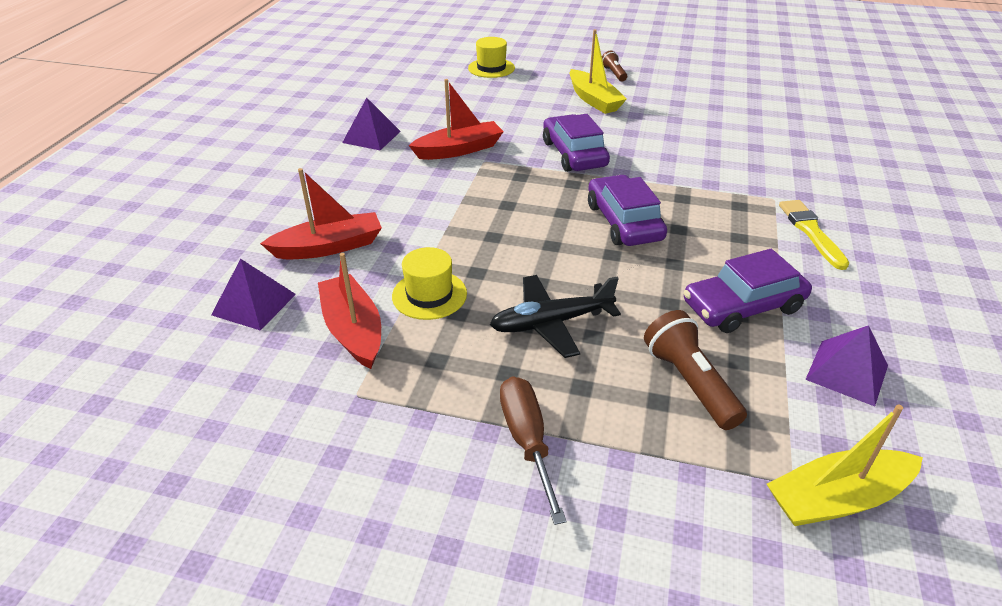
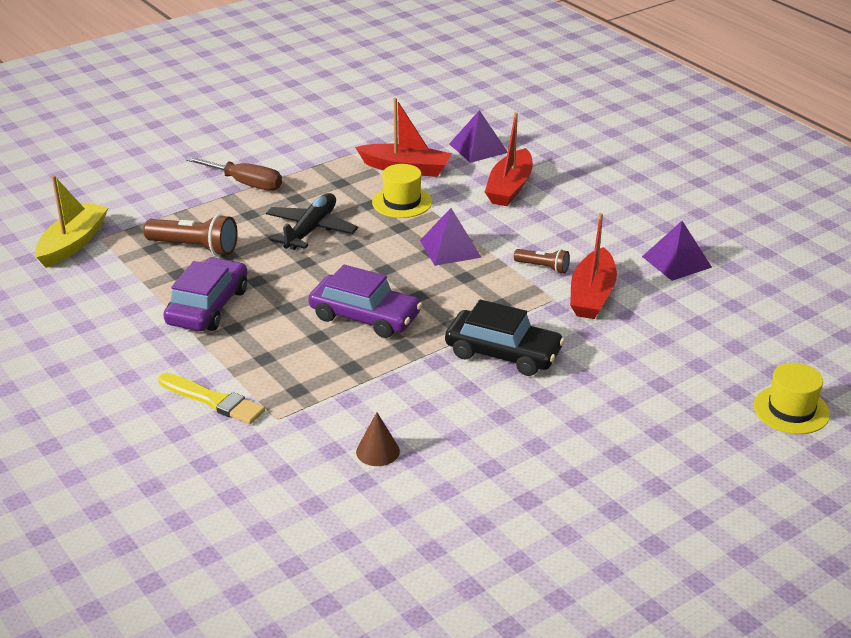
camera: 130 degrees right, 5 degrees down
(574, 154) = (503, 353): purple car -> black car
(594, 100) = (608, 437): yellow boat -> none
(614, 74) = (670, 503): brown flashlight -> brown flashlight (543, 267)
(729, 153) = (377, 451): none -> brown cone
(847, 372) = (107, 304): purple pyramid -> purple pyramid (450, 248)

